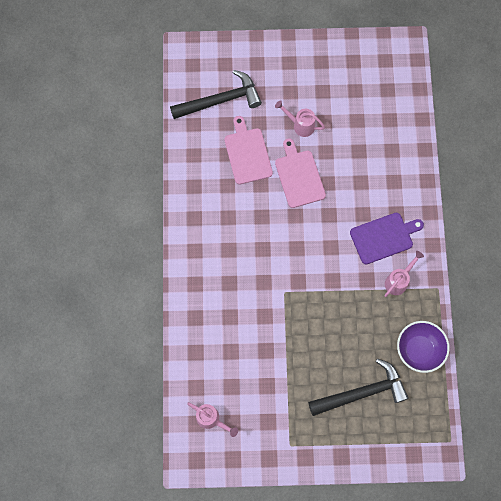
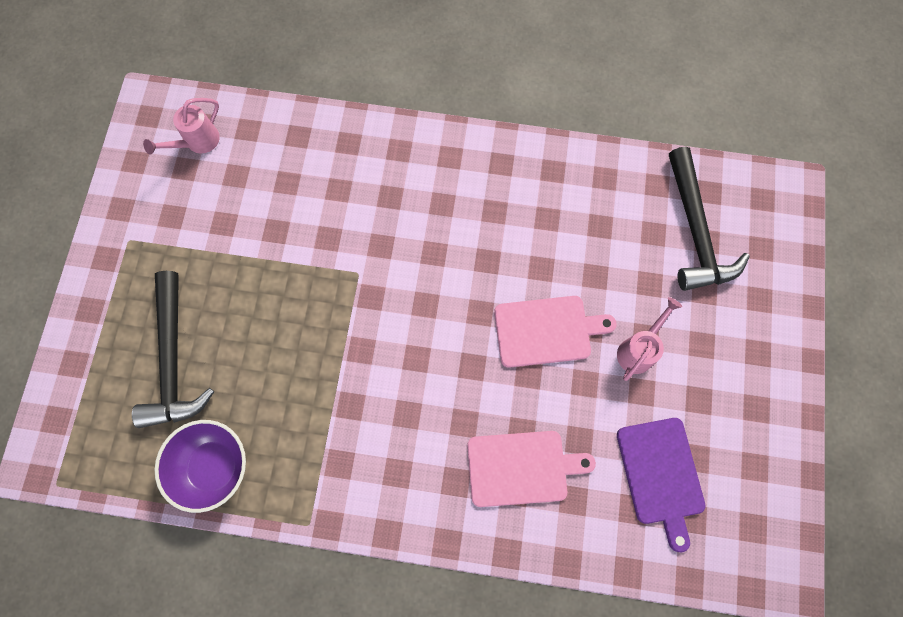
camera: 100 degrees right, 0 degrees up
(247, 153) = (597, 257): pink cutting board -> pink cutting board (521, 468)
(384, 237) = (416, 450): purple cutting board -> purple cutting board (660, 475)
(398, 281) = (337, 459): pink watering can -> none

